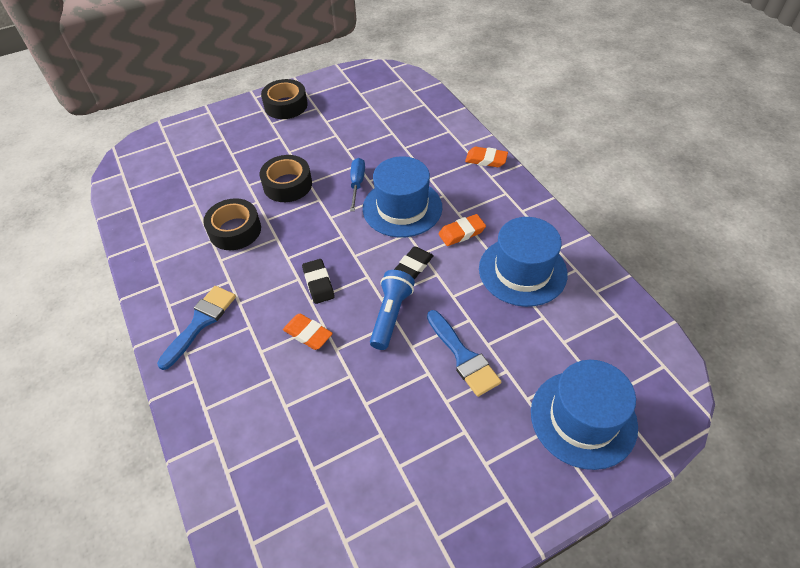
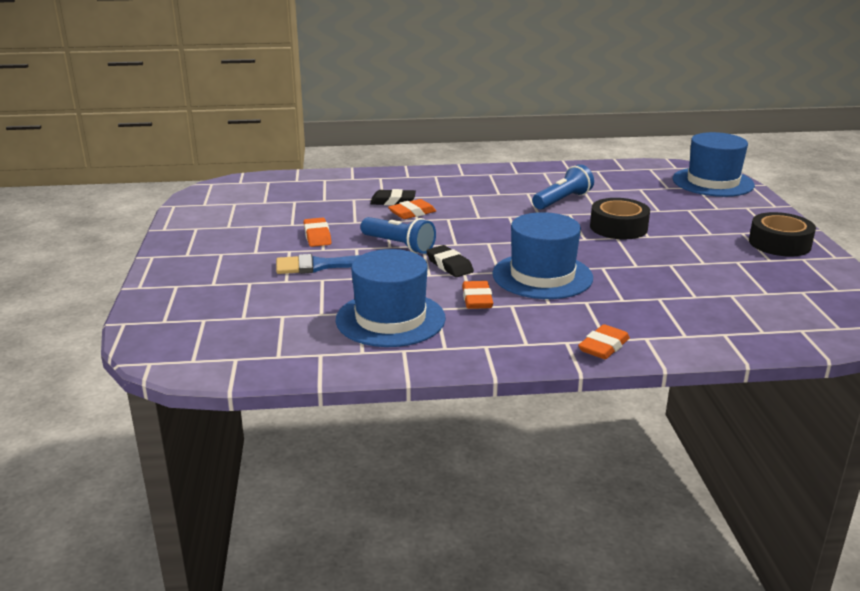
camera: 110 degrees right, 25 degrees down
(200, 322) = (461, 181): blue brush -> none
(235, 230) = (562, 200): black tape -> blue flashlight
(318, 283) = (465, 223): black eraser -> black eraser (393, 201)
(357, 184) = (600, 260): blue screwdriver -> none
(401, 392) = (317, 236): none -> orange eraser
(583, 418) = (201, 300): blue hat -> blue hat (712, 182)

